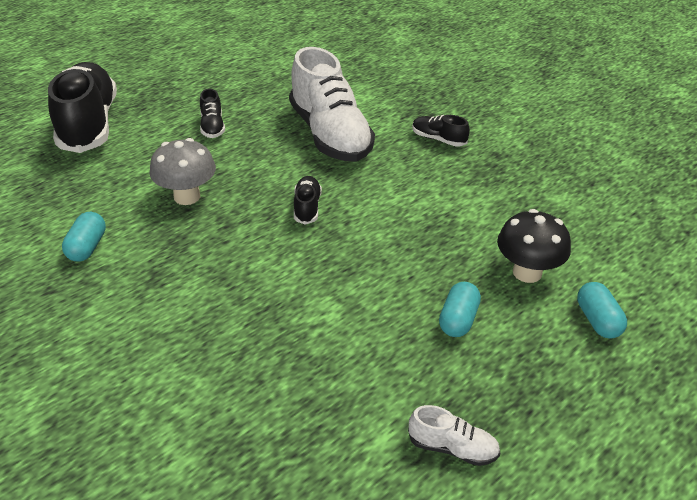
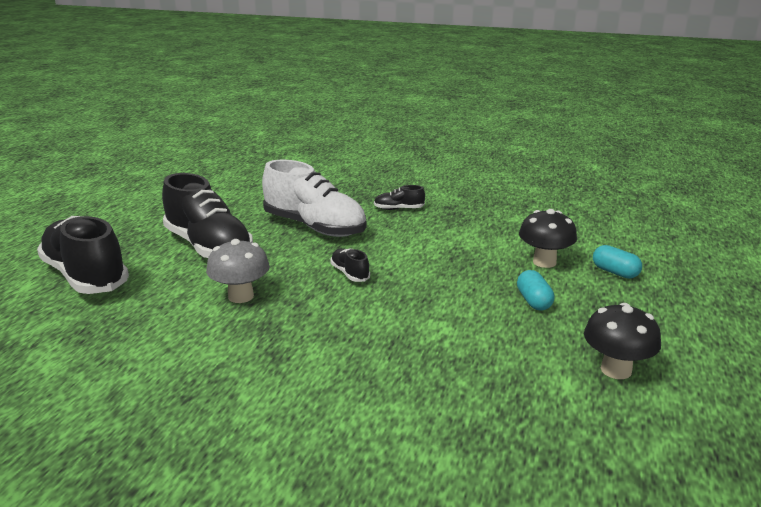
camera: 30 degrees left, 15 degrees down
(87, 247) = (187, 357): turquoise capsule -> none
(212, 126) = (209, 247): black shoe -> black shoe, size x2.33
(452, 448) = (616, 370): white shoe -> black mushroom

